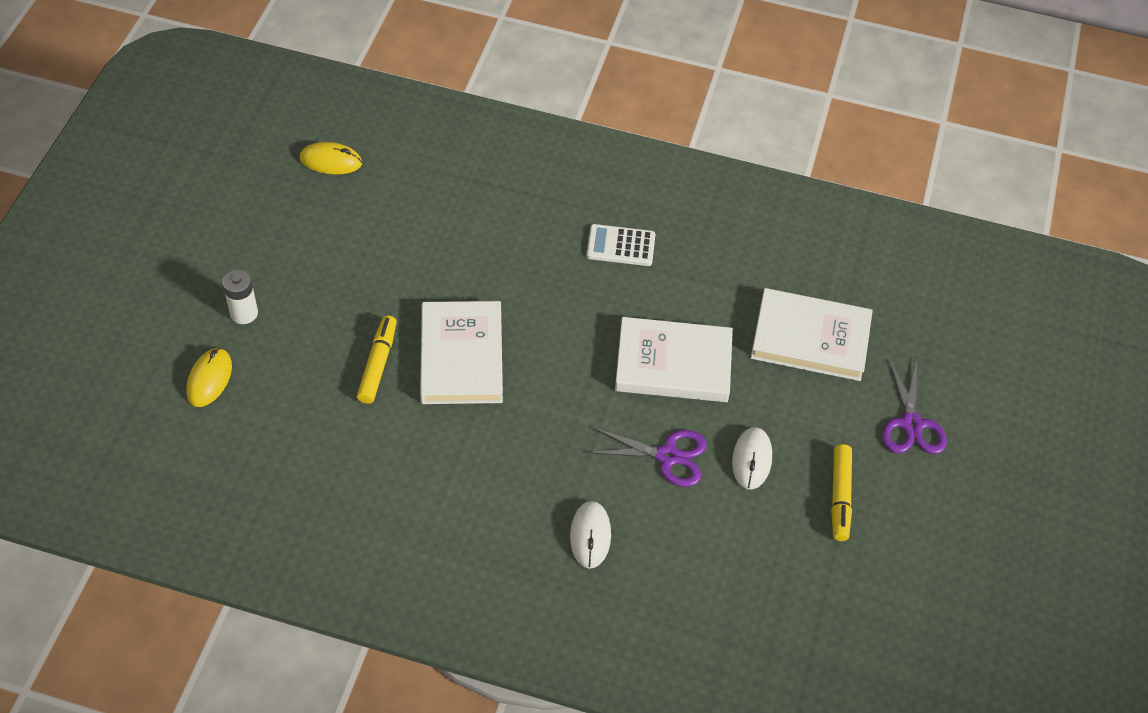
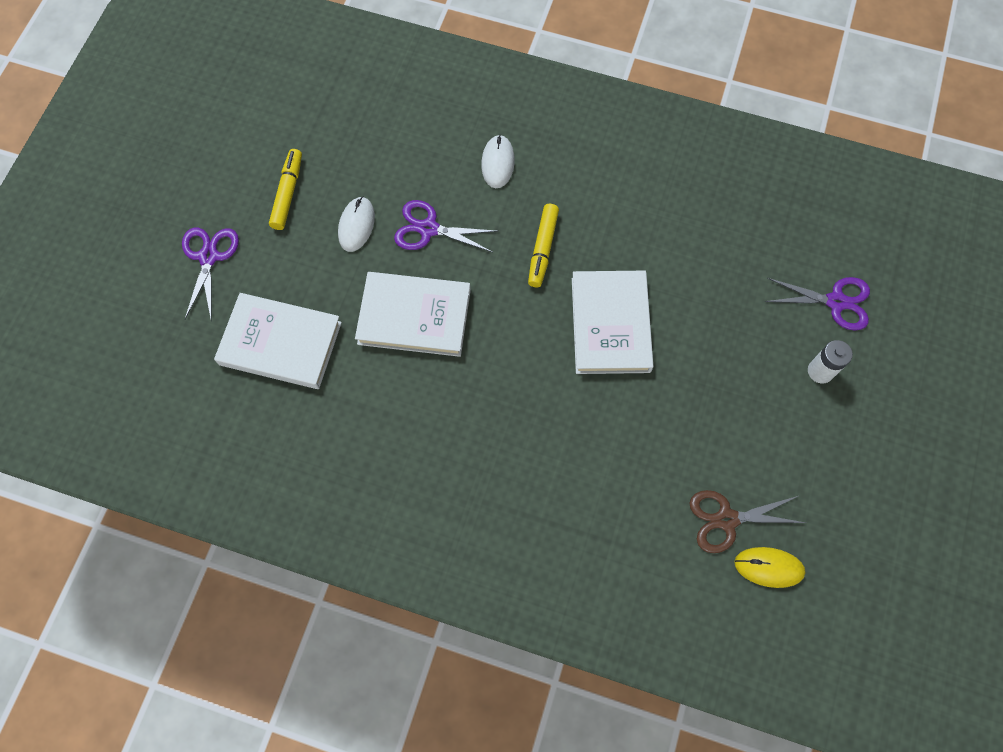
camera: 175 degrees left, 15 degrees up
(209, 379) = (835, 302): yellow mouse -> purple scissors
(363, 194) = (726, 519): none -> brown scissors
(378, 364) = (686, 317): yellow marker -> yellow marker (542, 249)
(620, 246) = (454, 452): white calculator -> none

